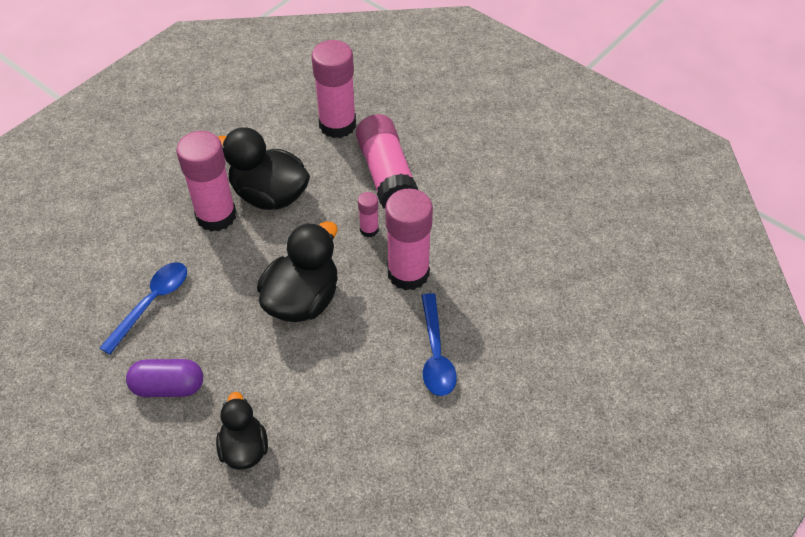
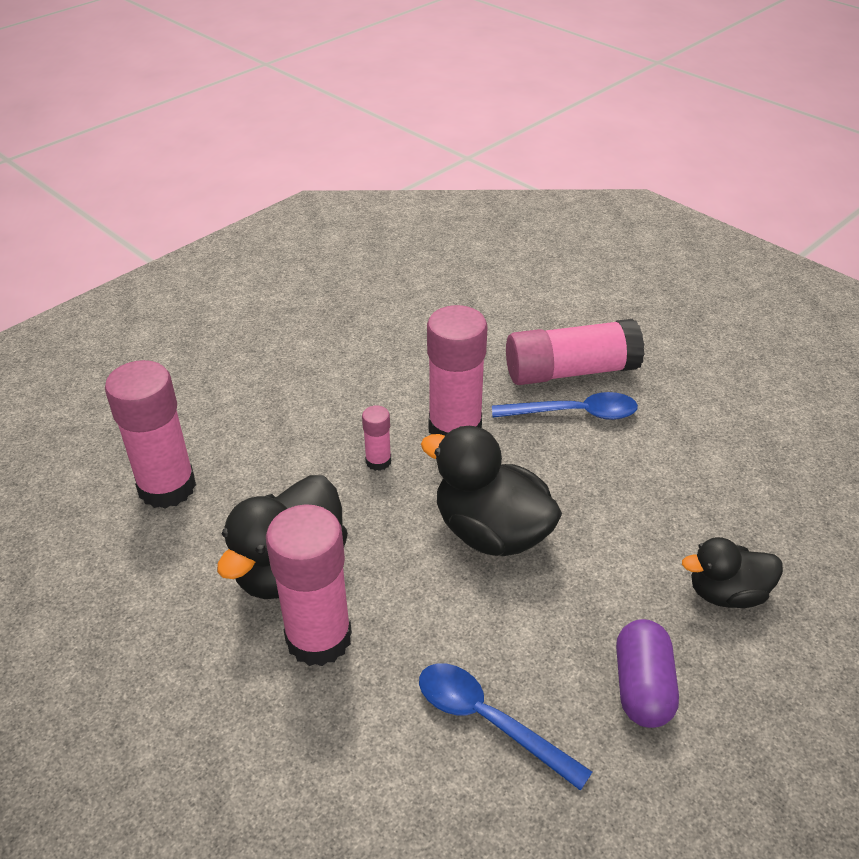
camera: 85 degrees left, 10 degrees down
(386, 175) = (283, 440): pink glue stick -> pink glue stick (570, 371)

